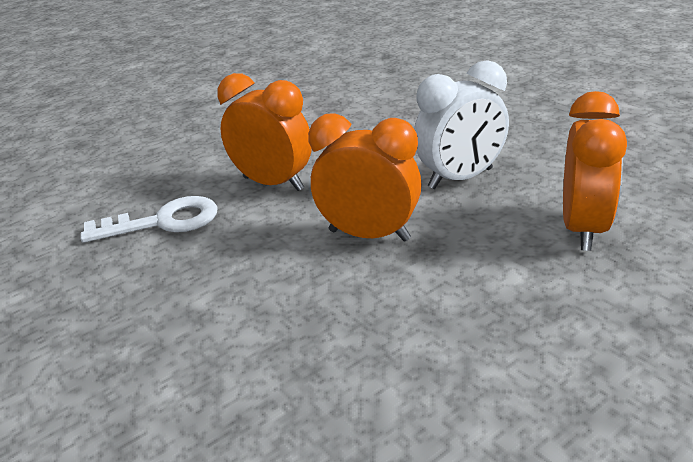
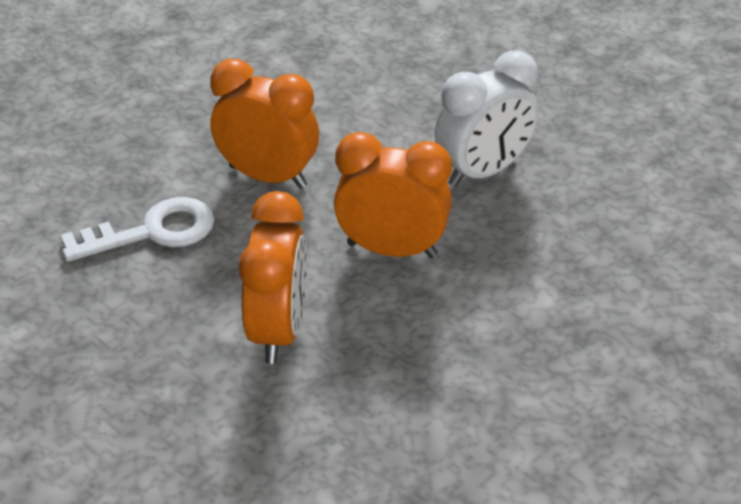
camera: 10 degrees left, 10 degrees up
(583, 229) = (614, 241): orange clock -> orange clock (278, 331)

